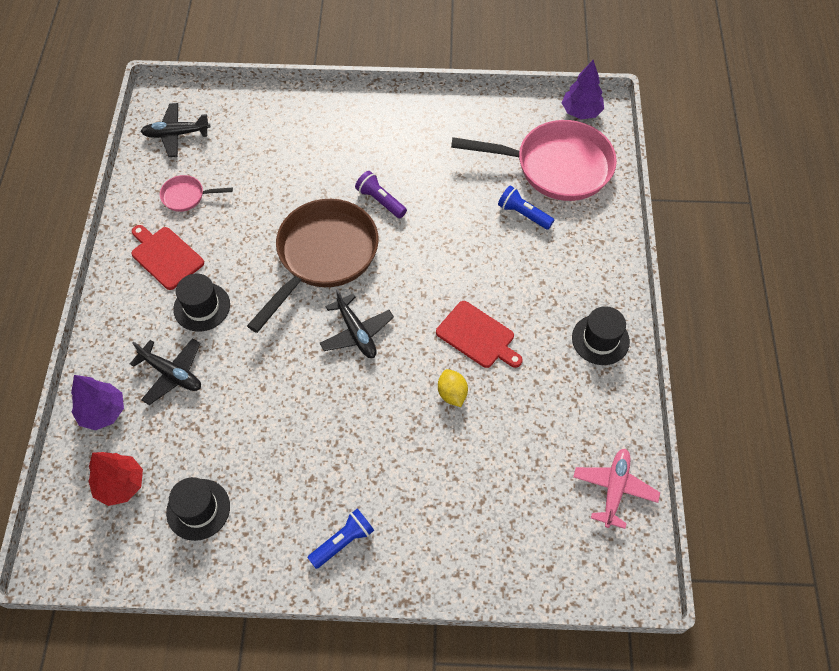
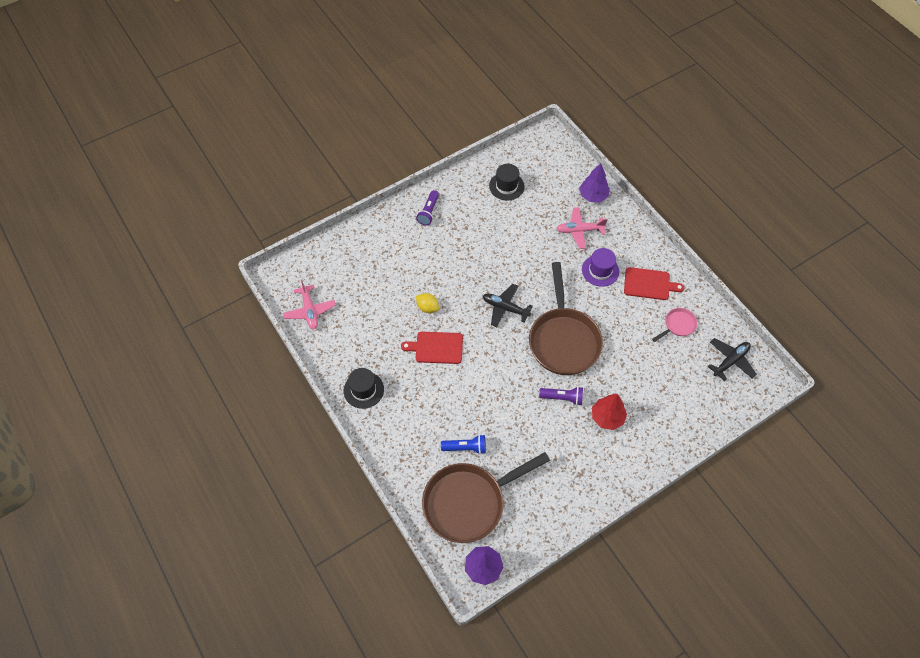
camera: 145 degrees right, 0 degrees up
(121, 485) = (551, 175): red tree -> red tree (607, 417)
(171, 374) = (579, 230): black plane -> pink plane
(202, 307) = (600, 270): black hat -> purple hat
(343, 541) = (428, 212): blue flashlight -> purple flashlight
(556, 166) = (469, 502): pink pan -> brown pan

